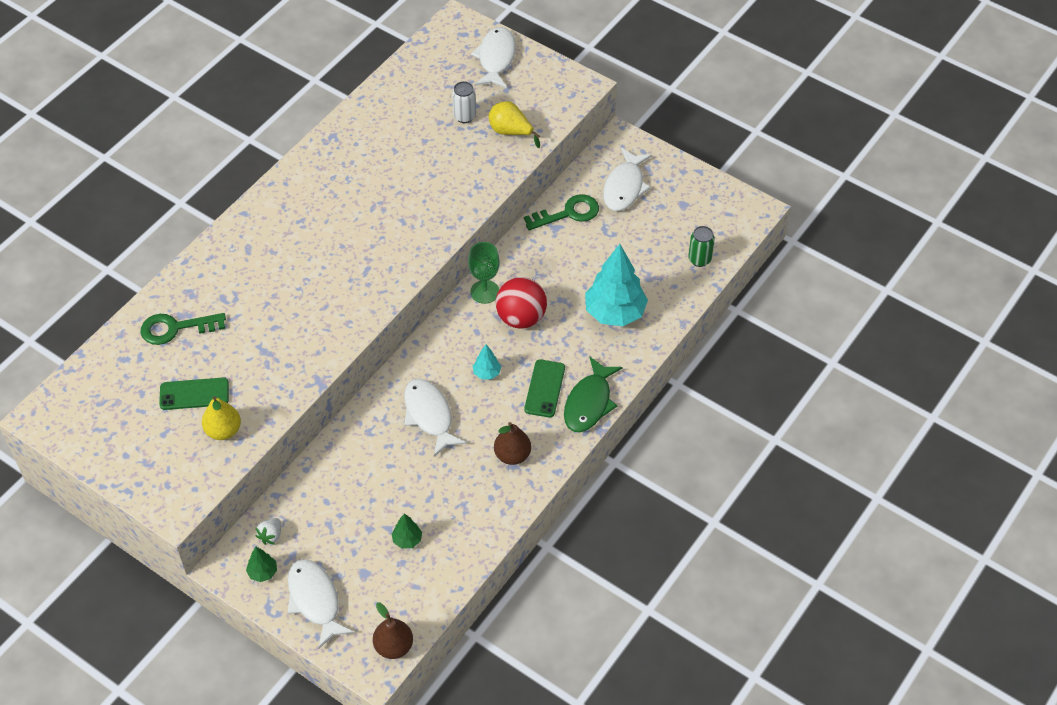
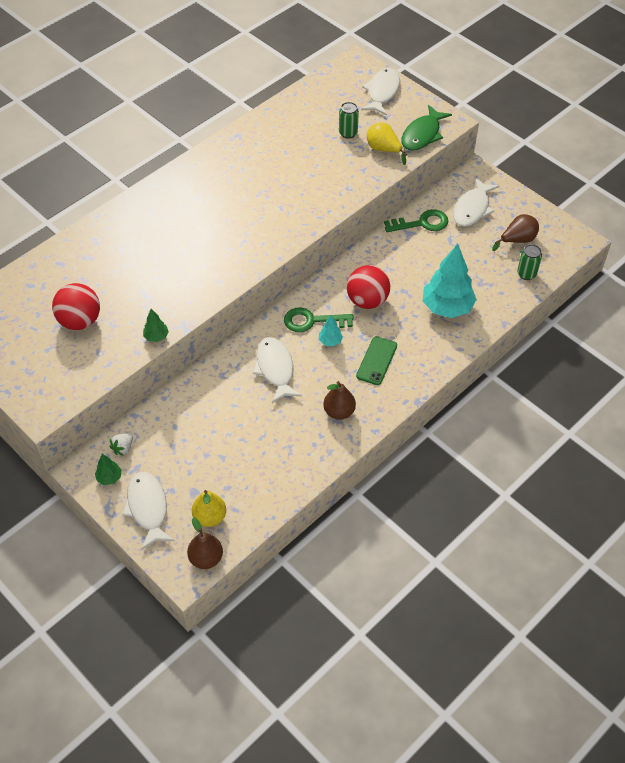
camera: 10 degrees right, 0 degrees up
(176, 328) = (77, 267): green key -> green key (312, 321)
(194, 394) = (80, 321): green phone -> red ball
(223, 430) = (97, 354): yellow pear -> yellow pear (210, 517)
(407, 540) = (236, 469): green tree -> green tree (156, 337)
(464, 116) = (348, 133): white can -> green can
(484, 292) = (341, 276): green goblet -> none
(589, 402) = (412, 378): green fish -> green fish (422, 134)
(683, 219) = (517, 240): none -> brown pear

